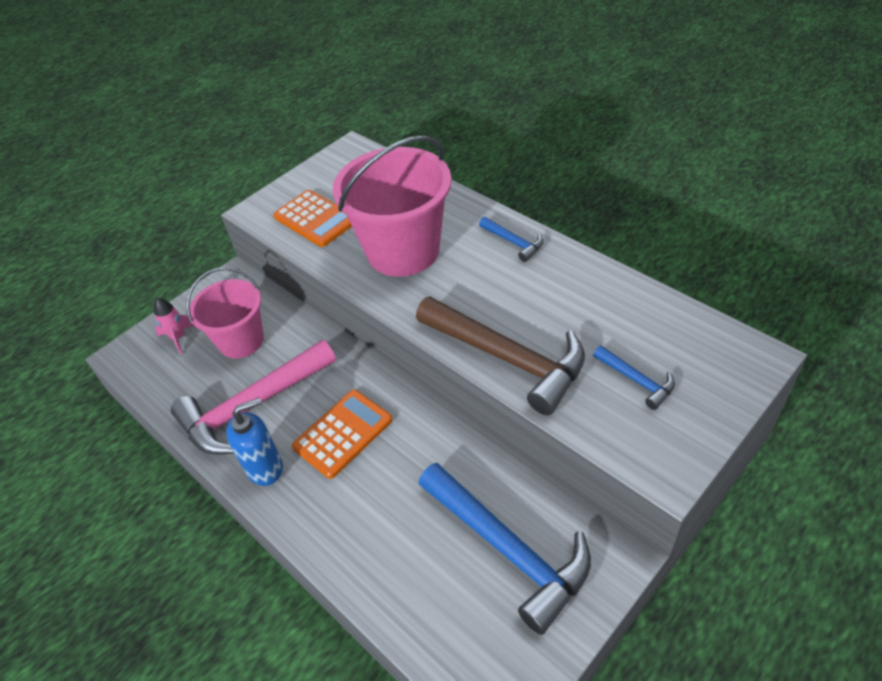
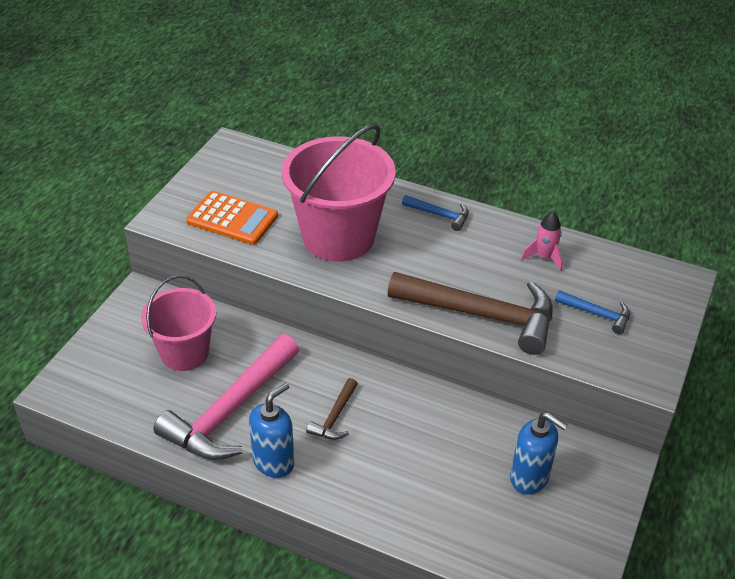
camera: 25 degrees left, 5 degrees down
(179, 337) = (112, 361): pink rocket -> pink rocket (544, 257)
(343, 433) = (335, 417): orange calculator -> brown hammer
(508, 549) = (529, 478): blue hammer -> blue soap dispenser

